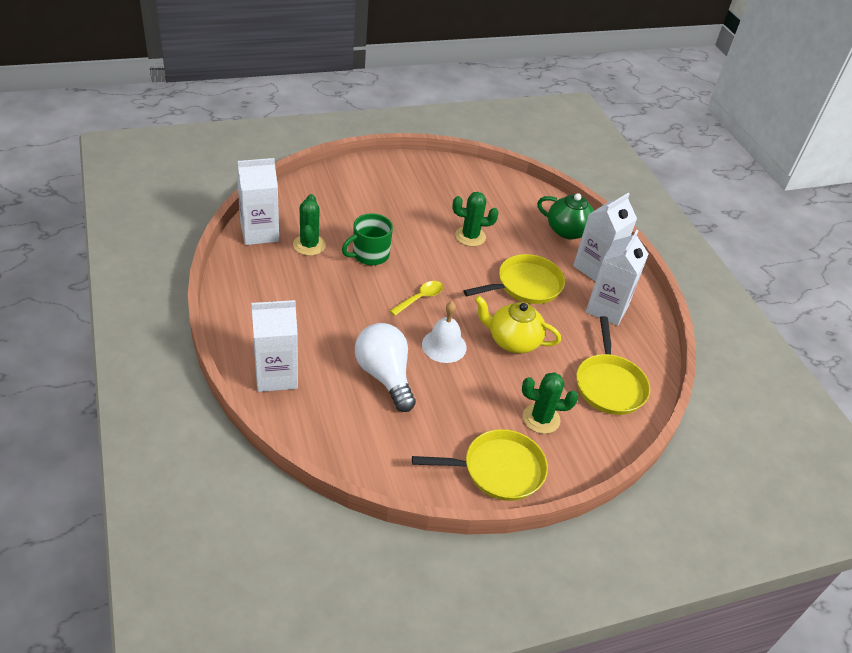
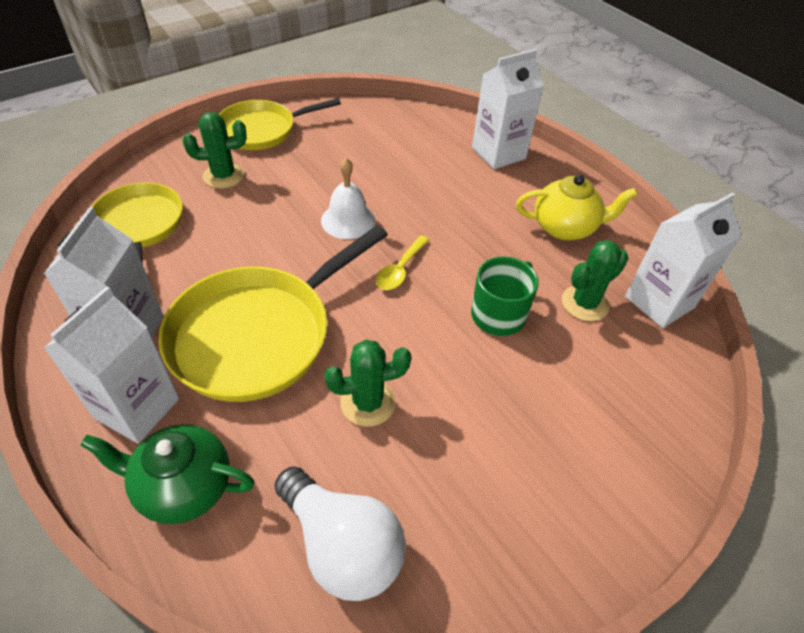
camera: 165 degrees right, 5 degrees up
(309, 245) = (585, 303): green cactus -> green cactus turned 75 degrees clockwise
(384, 376) = (398, 176): white light bulb -> white light bulb (342, 546)
(512, 341) = (266, 247): yellow teapot -> yellow teapot (565, 227)
(525, 285) = (258, 334): yellow pan -> yellow pan, size x1.53

